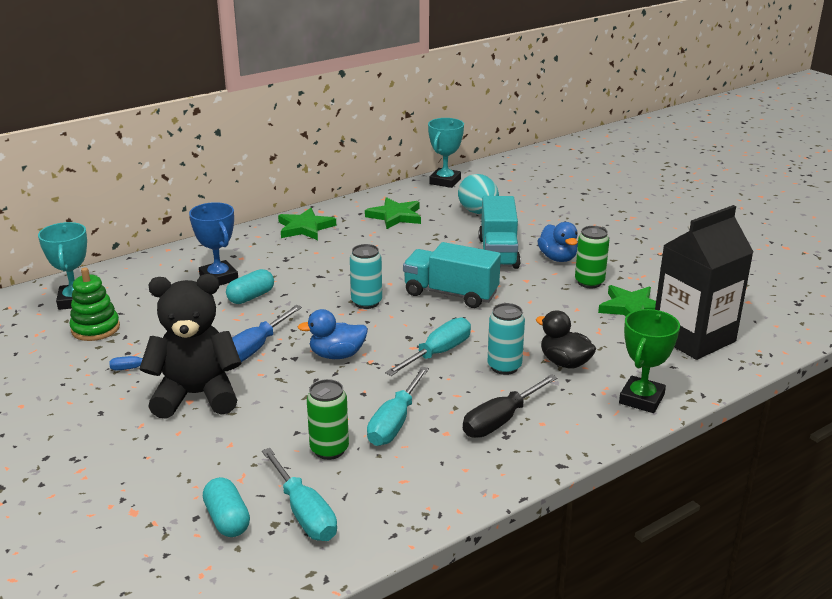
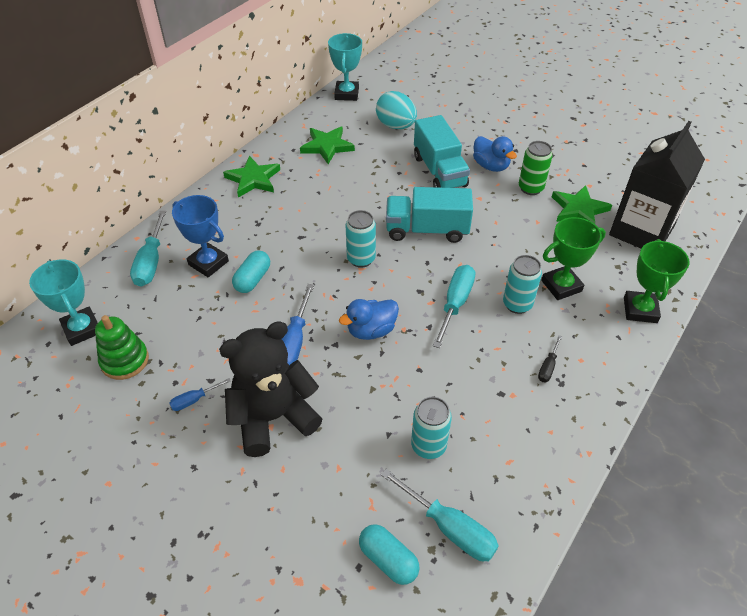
camera: 20 degrees left, 20 degrees up
(329, 450) = (428, 446): green can -> turquoise can
(395, 422) = (465, 396): turquoise screwdriver -> turquoise screwdriver (151, 262)
(501, 420) = (548, 367): black screwdriver -> black screwdriver, size x0.53
(564, 362) = (561, 286): black duck -> green trophy

